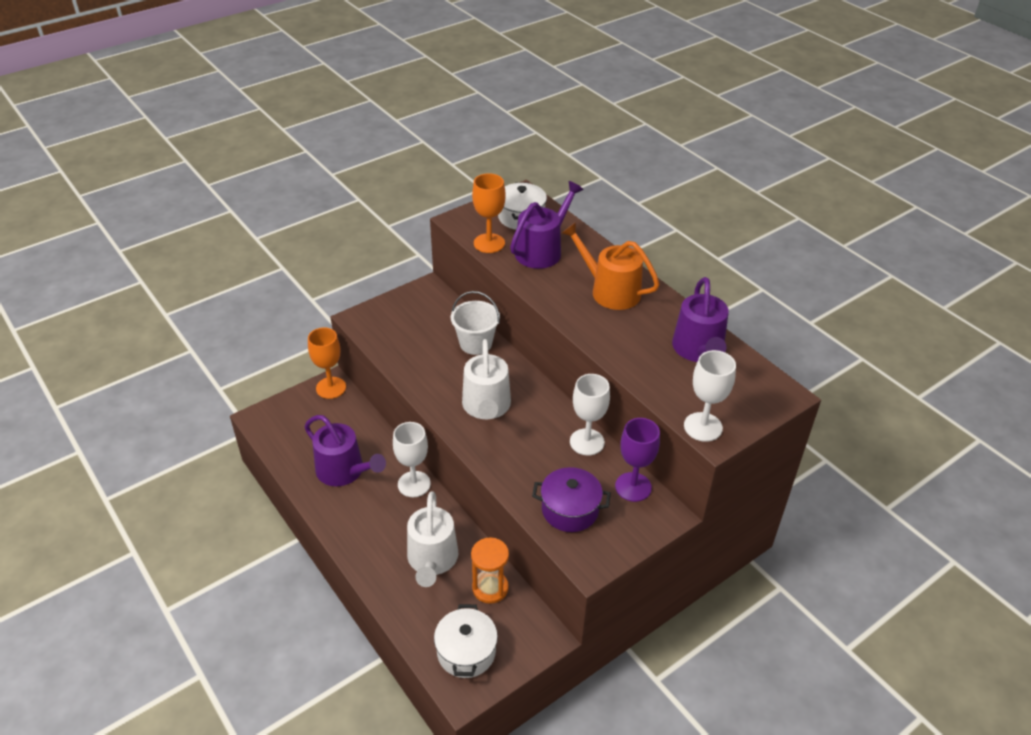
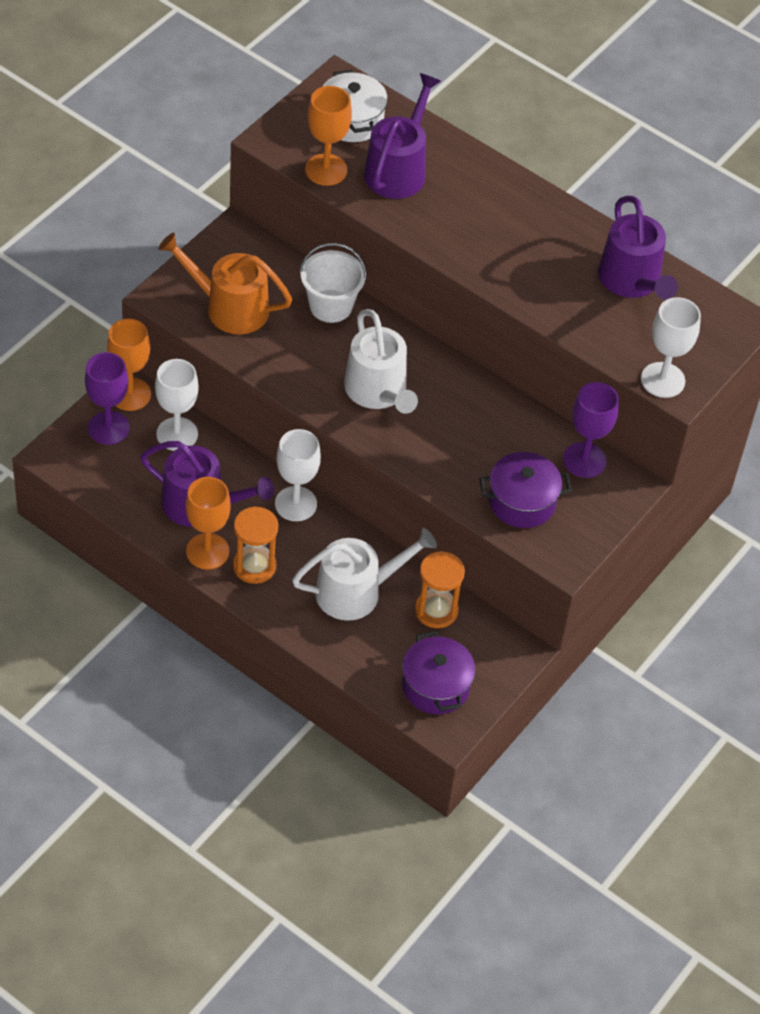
camera: 20 degrees left, 10 degrees up
(305, 407) = (108, 428): none -> purple goblet
(333, 506) = (207, 551): none -> orange goblet
(363, 524) = (254, 566): none -> orange hourglass
(432, 560) = (356, 592): white watering can -> white watering can turned 90 degrees counterclockwise
(466, 652) = (436, 686): white pot -> purple pot
(587, 442) = (514, 414): white goblet -> white goblet (177, 434)
(610, 291) = (504, 216): orange watering can -> orange watering can (230, 307)

